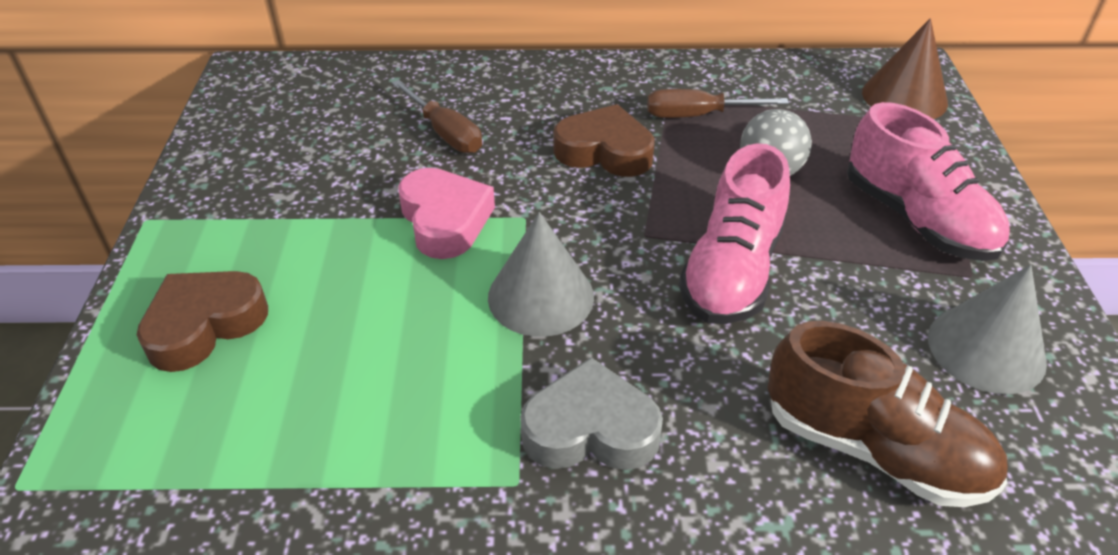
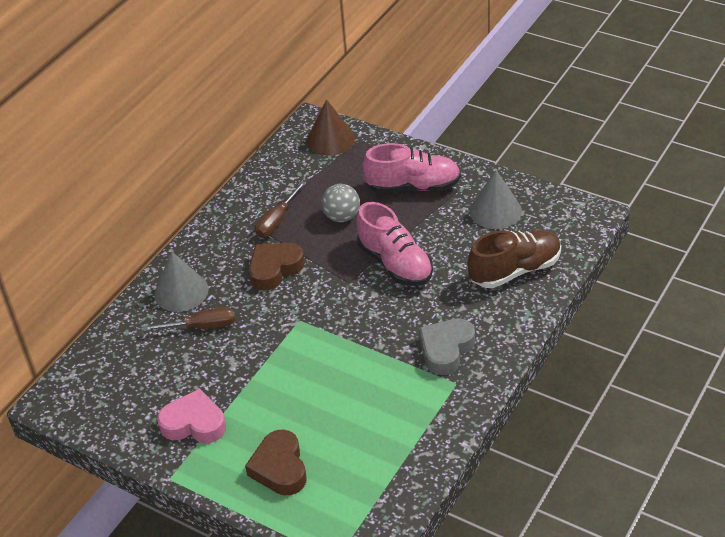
camera: 55 degrees left, 0 degrees up
(445, 220) = (276, 351): pink heart -> pink heart (194, 423)
(541, 296) = (359, 335): grey cone -> grey cone (181, 292)

